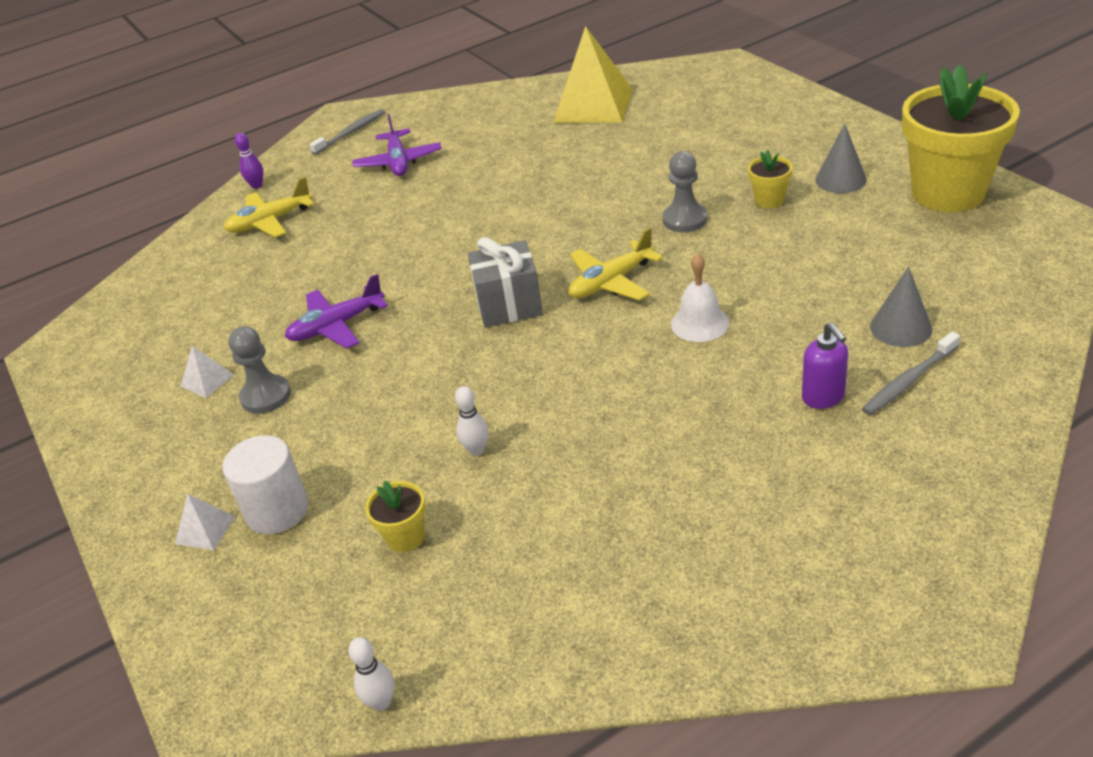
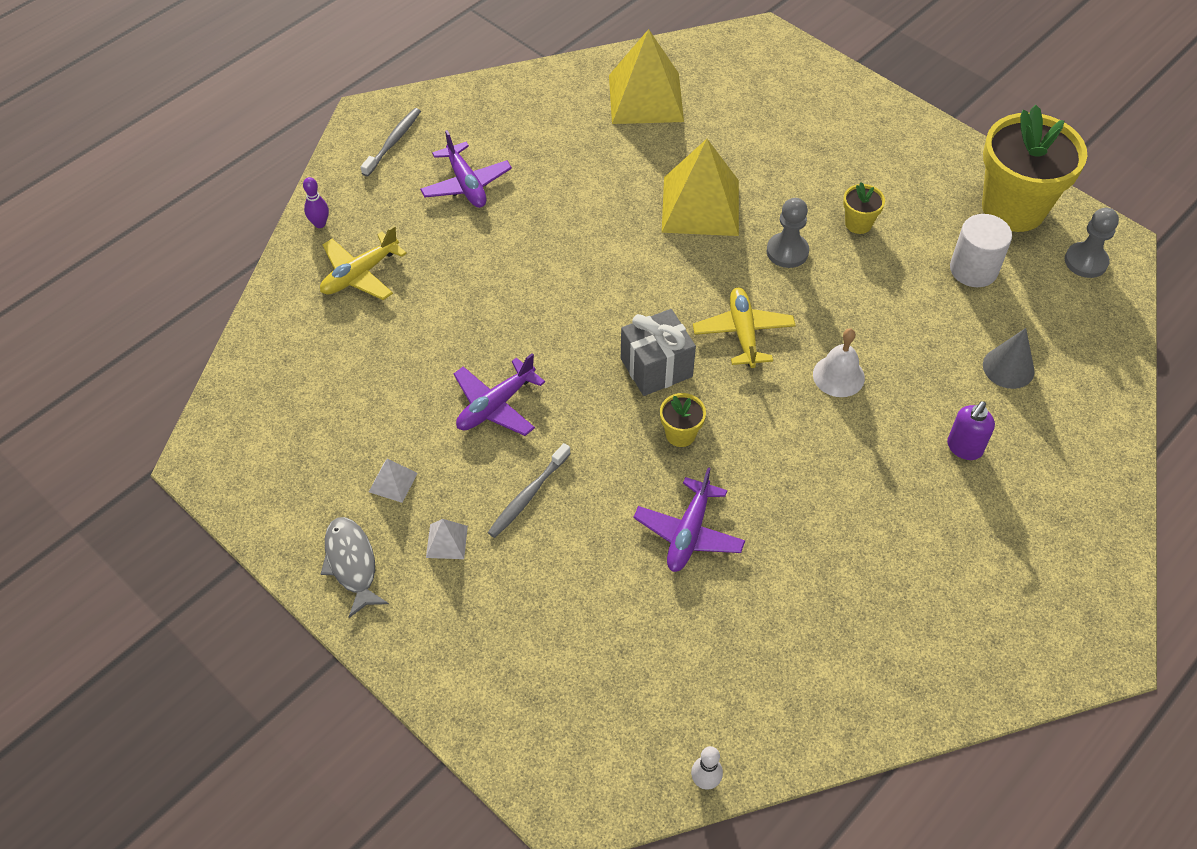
camera: 20 degrees left, 15 degrees up
(130, 444) = (352, 564): none -> grey fish
(205, 530) = (475, 645): white pyramid -> white pyramid (447, 541)
(266, 396) = (462, 495): grey pawn -> grey pawn (1086, 261)
(277, 510) = (533, 617): white cylinder -> white cylinder (973, 269)
(405, 537) = (661, 629): yellow flower pot -> yellow flower pot (680, 434)
(476, 450) = (689, 533): white bowling pin -> purple plane
(611, 182) = (700, 205): none -> yellow pyramid
(611, 282) = (743, 333): yellow plane -> yellow plane turned 135 degrees clockwise
(823, 397) = (964, 448): purple soap dispenser -> purple soap dispenser turned 75 degrees clockwise
(840, 179) = (916, 195): grey cone -> none
(909, 380) = (1027, 424): grey toothbrush -> grey toothbrush (528, 495)

